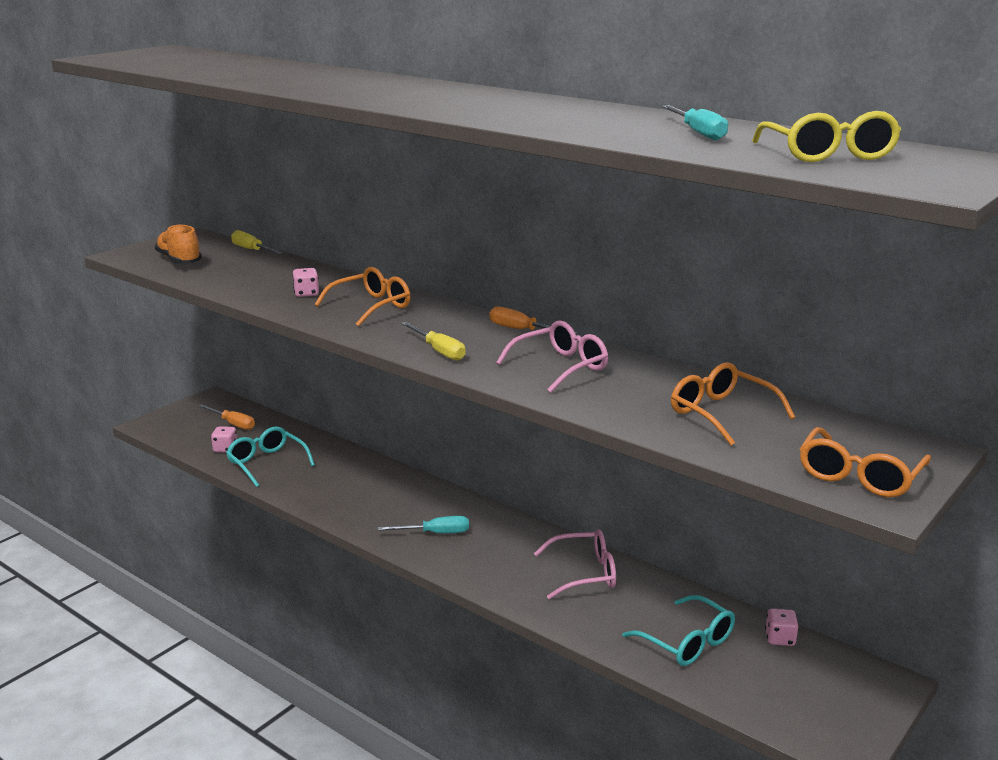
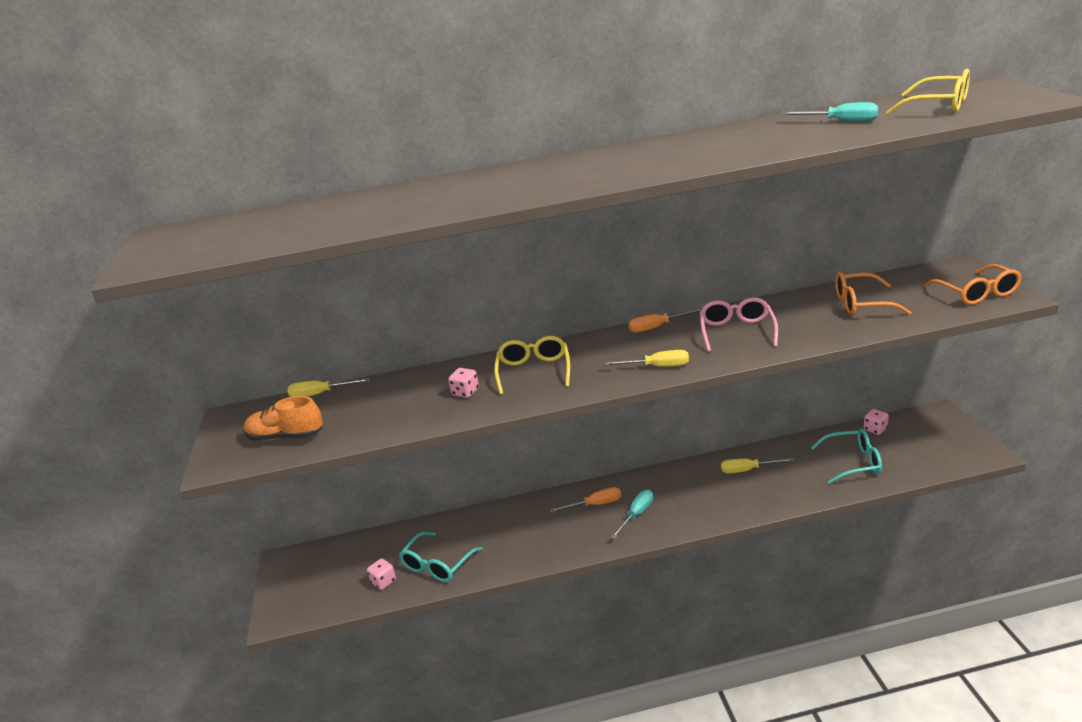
camera: 45 degrees left, 5 degrees up
(233, 424) = (346, 563): orange screwdriver -> orange screwdriver (595, 504)
(266, 463) = (437, 565): turquoise glasses -> turquoise glasses turned 60 degrees counterclockwise
(371, 306) = (534, 371): orange glasses -> yellow glasses
(585, 573) = (747, 470): pink glasses -> yellow screwdriver

